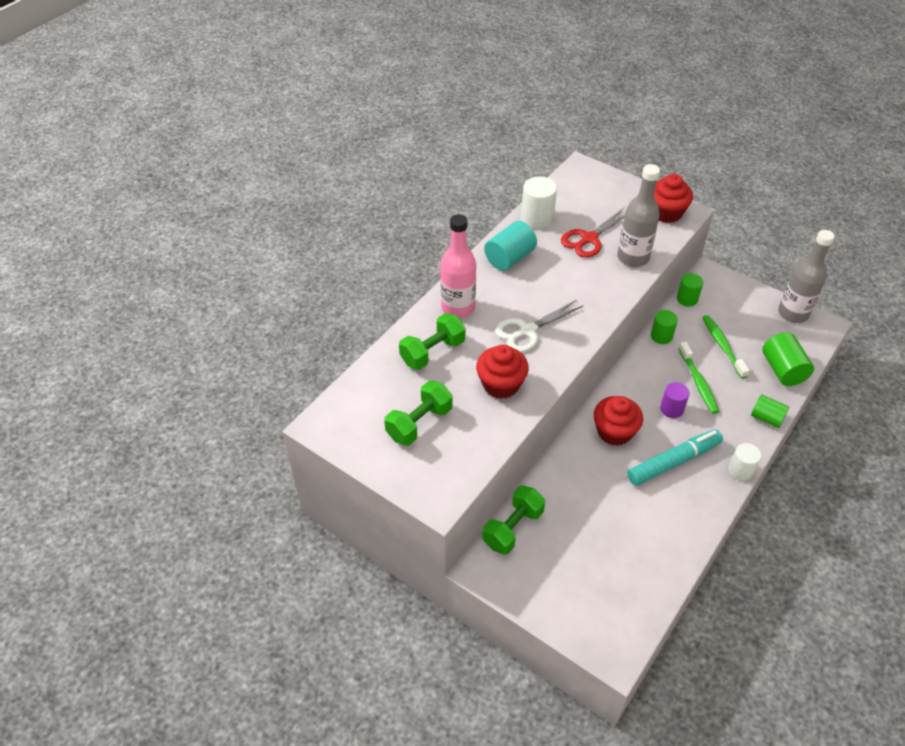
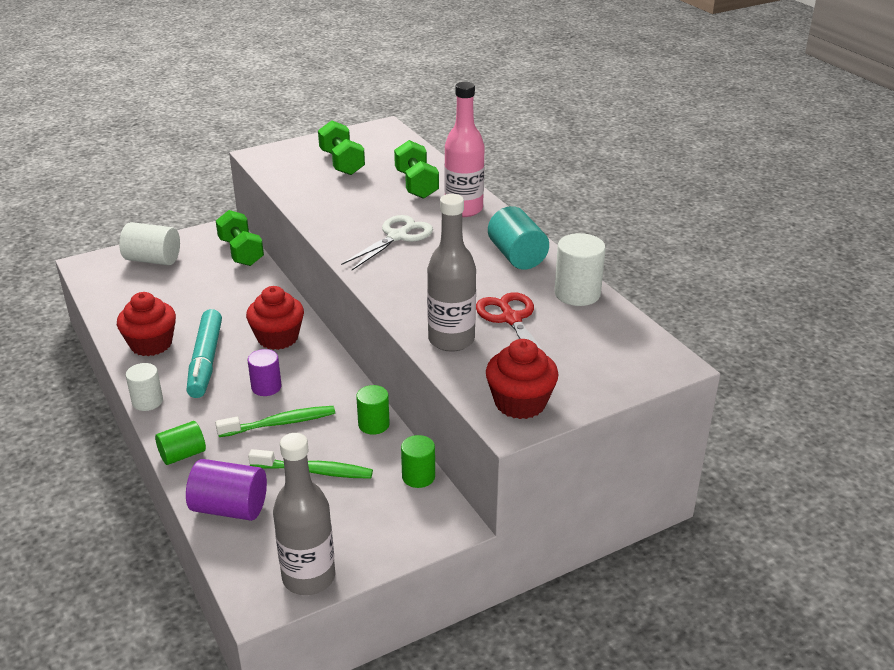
camera: 115 degrees right, 15 degrees down
(501, 384) = (344, 206): red cupcake -> red cupcake (151, 344)
(527, 331) = (397, 237): white scissors -> white scissors turned 45 degrees clockwise
(570, 597) = (153, 260): none -> white cylinder
(698, 383) = (280, 423): green toothbrush -> green toothbrush turned 150 degrees clockwise
(783, 370) = (230, 508): green cylinder -> purple cylinder

